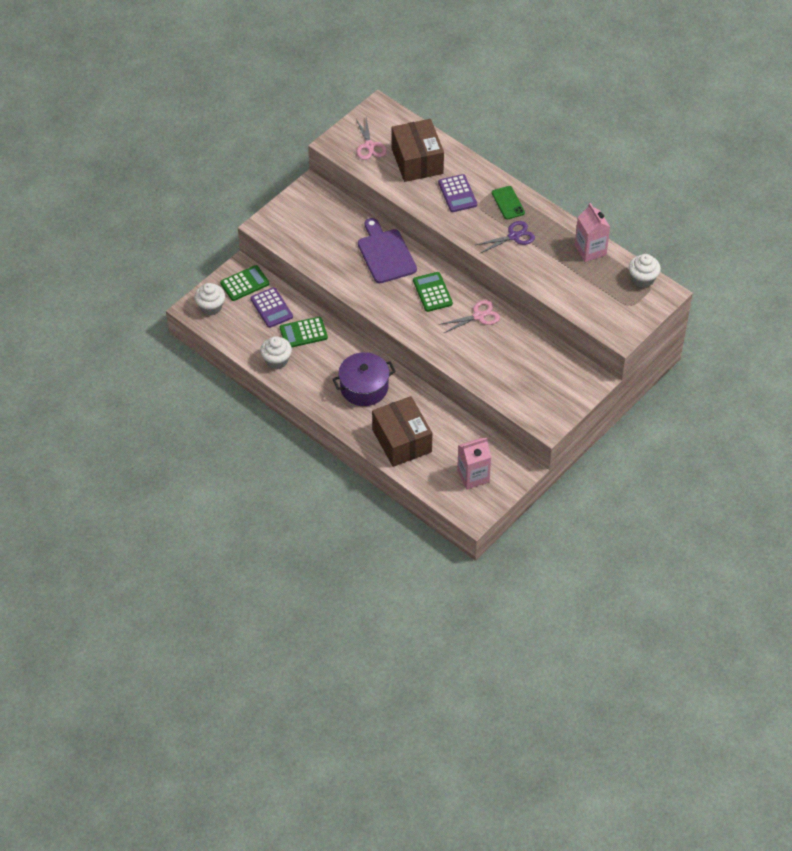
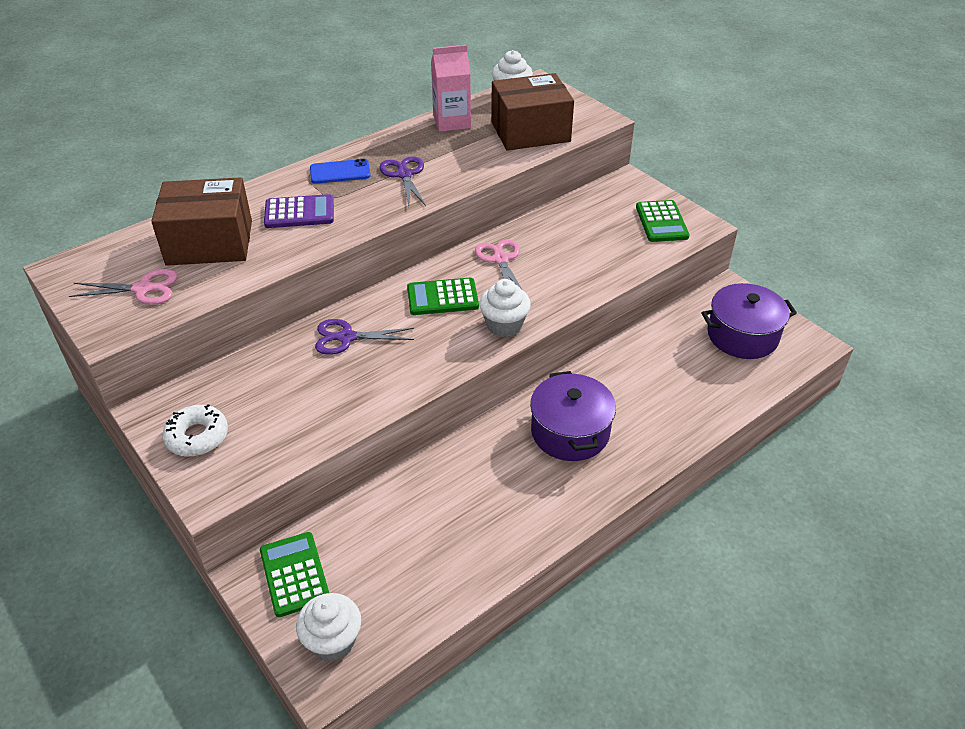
camera: 80 degrees left, 10 degrees down
(271, 308) = (368, 538): purple calculator -> none
(276, 360) = (491, 544): white cupcake -> white cupcake (504, 325)
(297, 210) = (197, 436): none -> white donut
(303, 333) = (438, 497): green calculator -> green calculator (661, 222)
(385, 254) = (347, 337): purple cutting board -> purple scissors
(401, 441) = (678, 401): brown box -> brown box (530, 132)
(473, 476) = (742, 336): pink carton -> purple pot
(508, 203) = (340, 172): green phone -> blue phone

